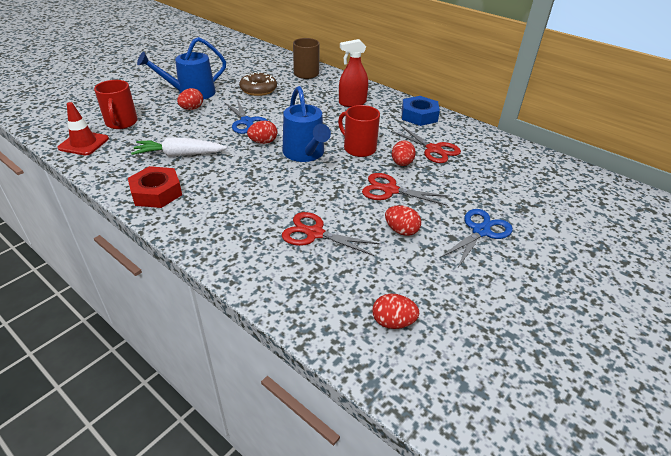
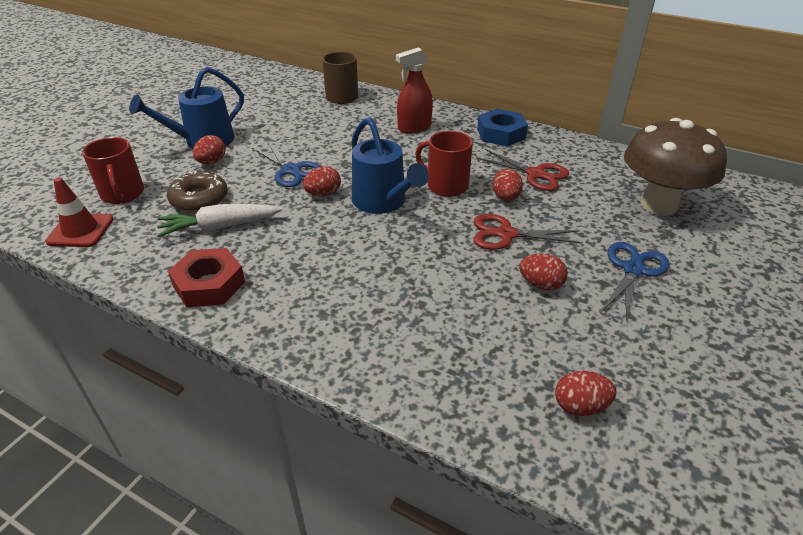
camera: 10 degrees left, 0 degrees up
(258, 89) = (289, 125): brown donut -> brown donut (199, 199)
(315, 233) = (437, 306): red scissors -> none
(525, 186) = (658, 205): none -> brown mushroom

